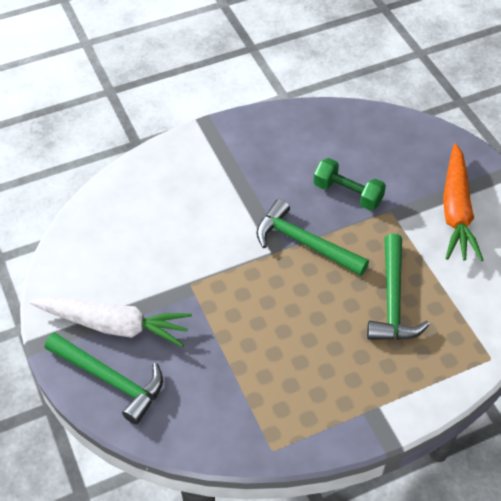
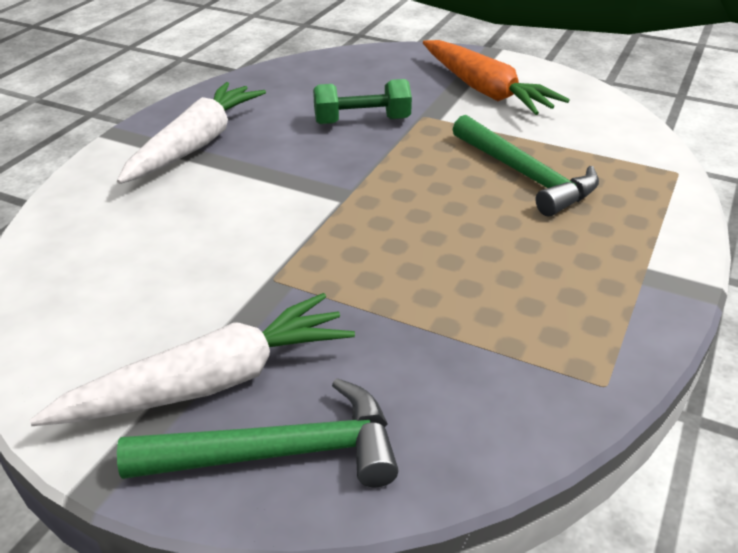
camera: 40 degrees left, 15 degrees down
(238, 158) = (196, 145): none -> white carrot
(305, 243) = (369, 176): green hammer -> none

